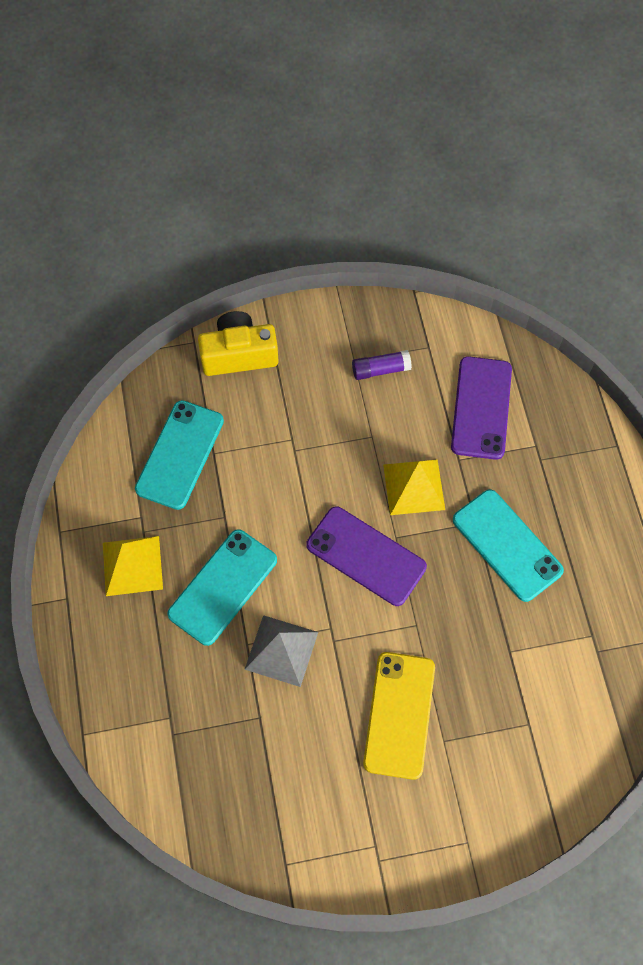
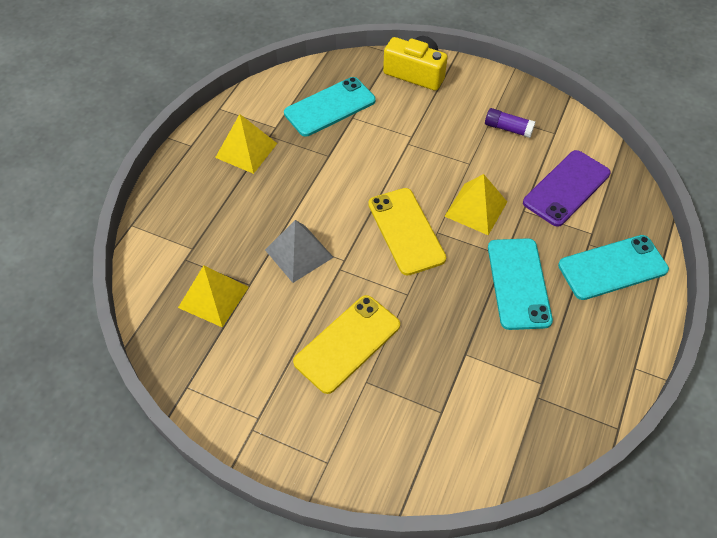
camera: 35 degrees right, 10 degrees down
(223, 587) = (292, 194): turquoise phone -> turquoise phone (612, 267)
(235, 755) = (213, 297): none -> yellow pyramid
(366, 556) = (406, 231): purple phone -> yellow phone

